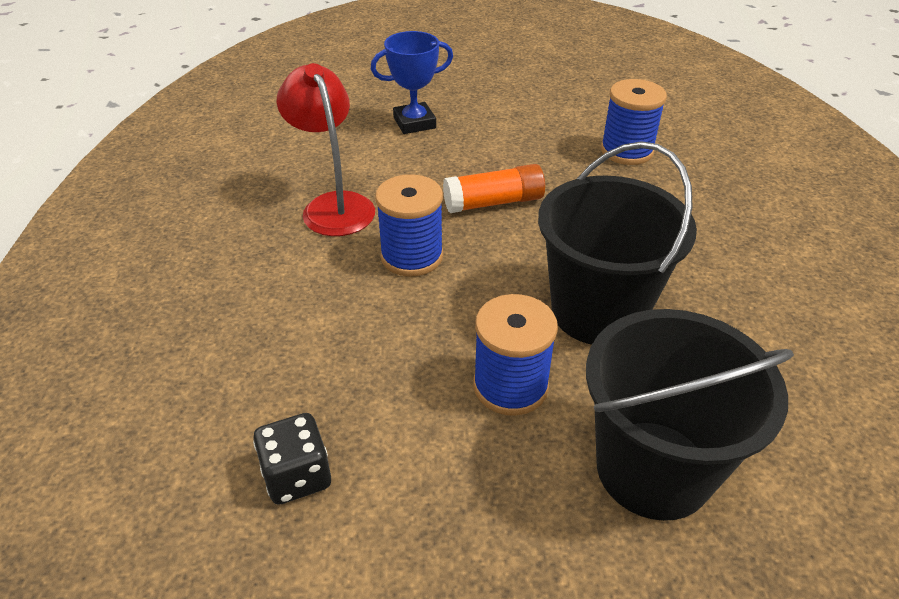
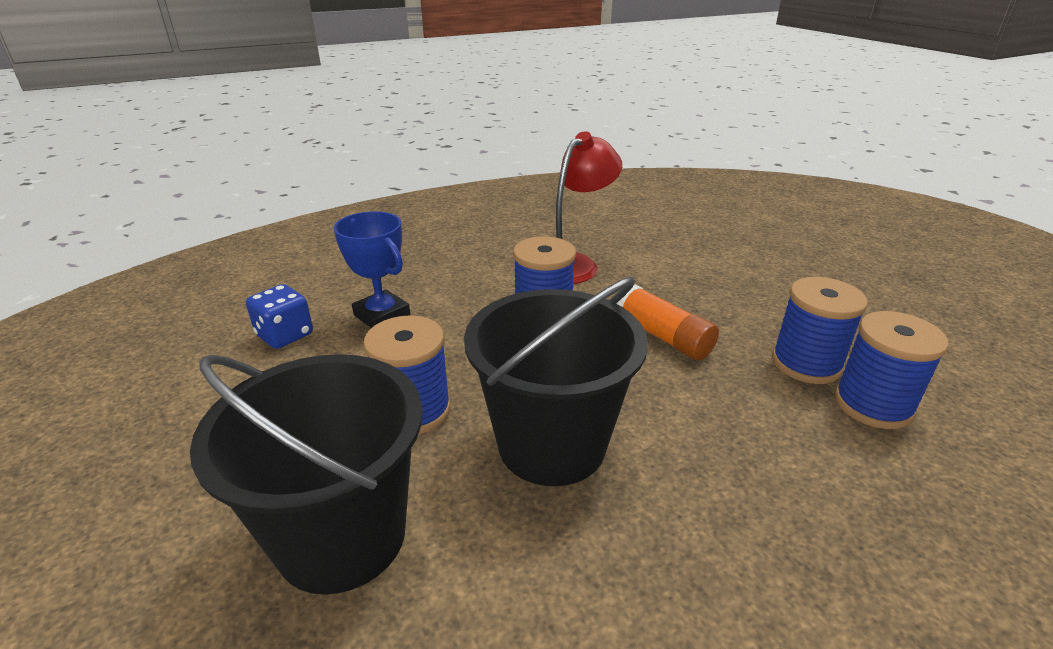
camera: 65 degrees right, 10 degrees down
(297, 476) = (285, 335): black dice -> blue dice
(414, 123) = (731, 264): blue trophy -> blue trophy (382, 315)
(570, 154) = (806, 364): none -> blue spool

